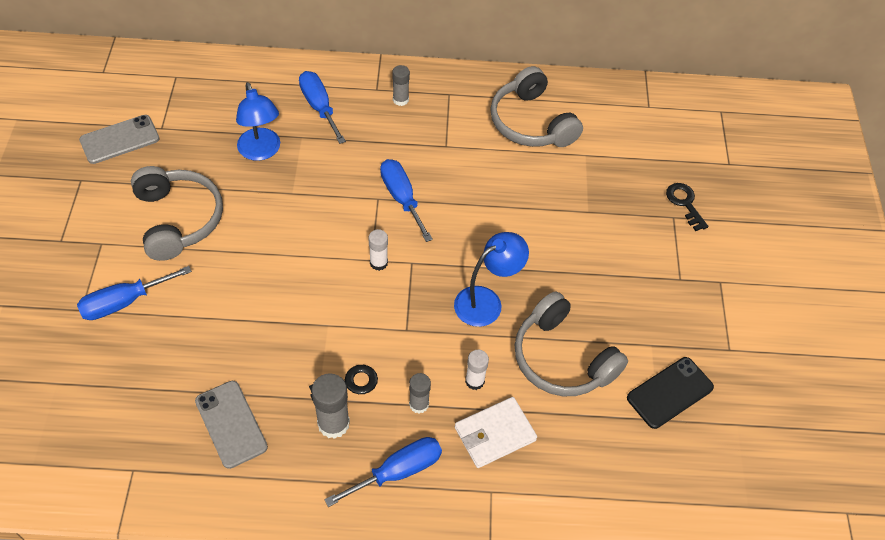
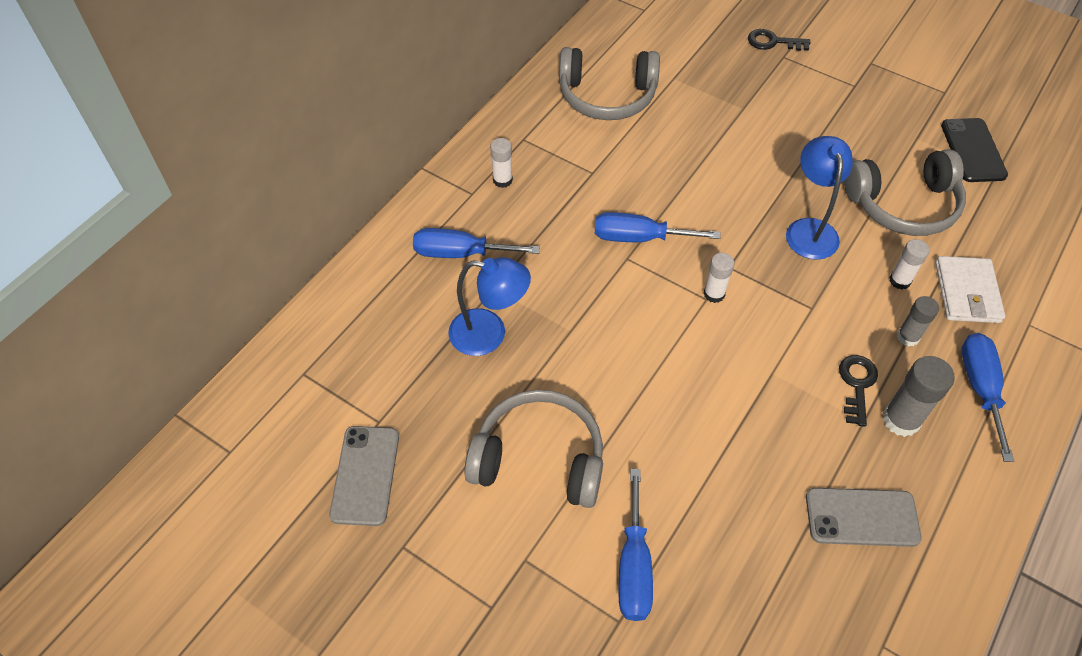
camera: 55 degrees left, 0 degrees up
(400, 100) = (502, 180): grey glue stick -> white glue stick

